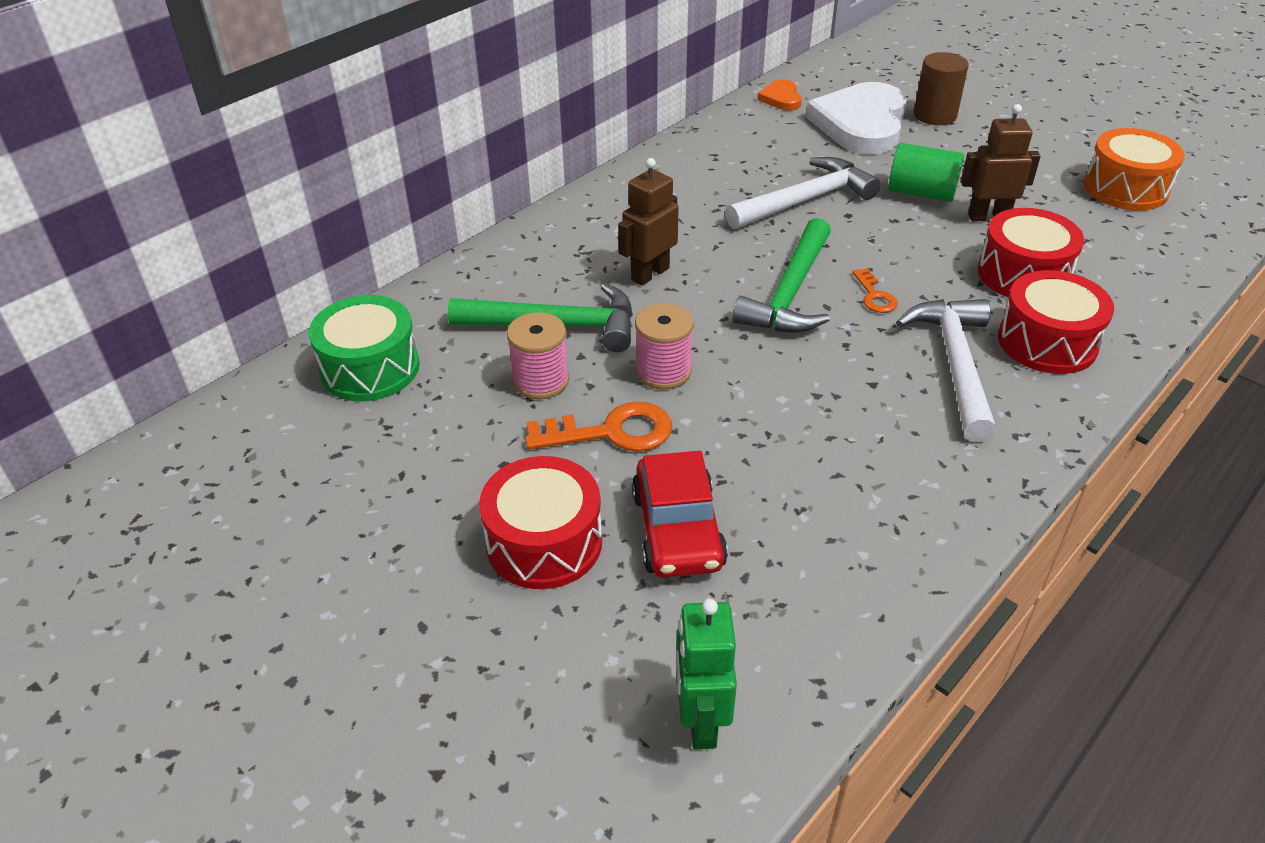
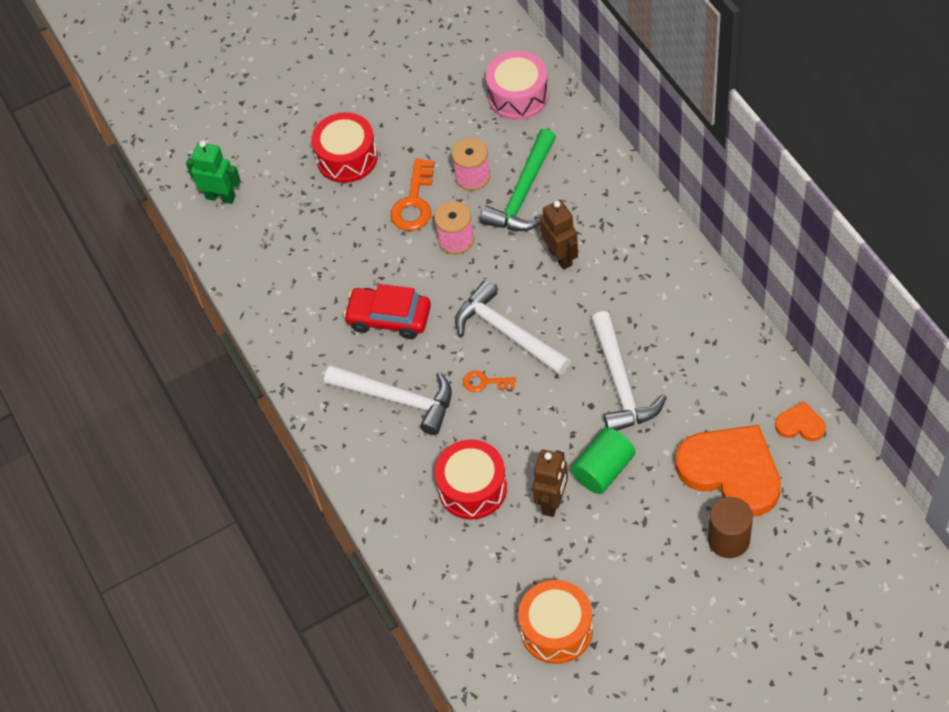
camera: 115 degrees right, 15 degrees up
(370, 368) = (518, 96): green drum -> pink drum
(677, 530) = (330, 215): red car -> red car (389, 318)
(790, 293) = (507, 333): green hammer -> white hammer
(861, 124) = (731, 471): white heart -> orange heart
(1047, 342) = (396, 464): red drum -> none

